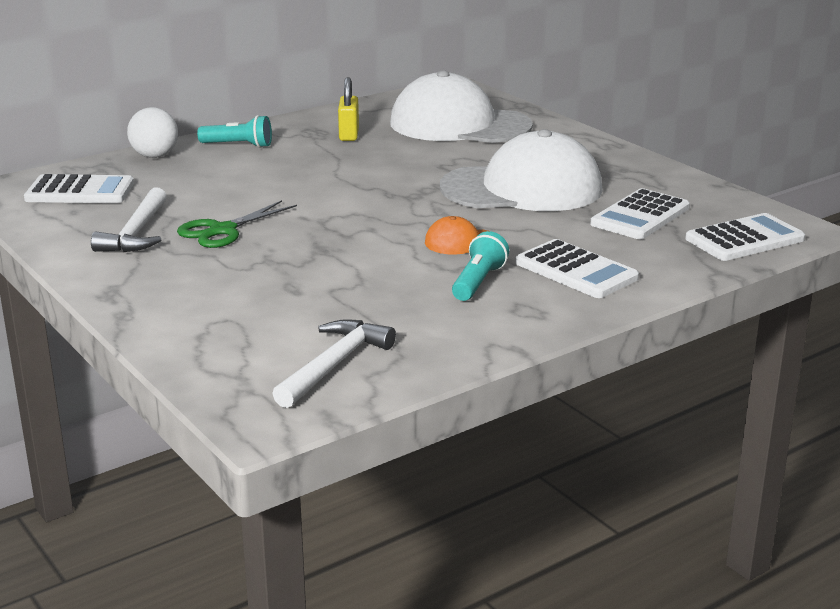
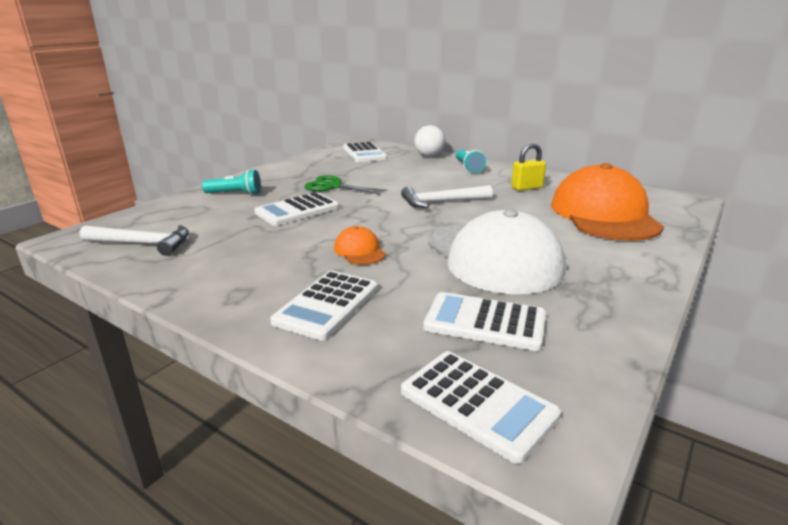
camera: 70 degrees right, 0 degrees up
(137, 233) = (318, 171): white hammer -> white hammer (442, 202)
(299, 261) = (297, 210): none -> white calculator
(459, 124) = (604, 214): white cap -> orange cap
(478, 282) = (286, 268): turquoise flashlight -> turquoise flashlight (235, 194)

